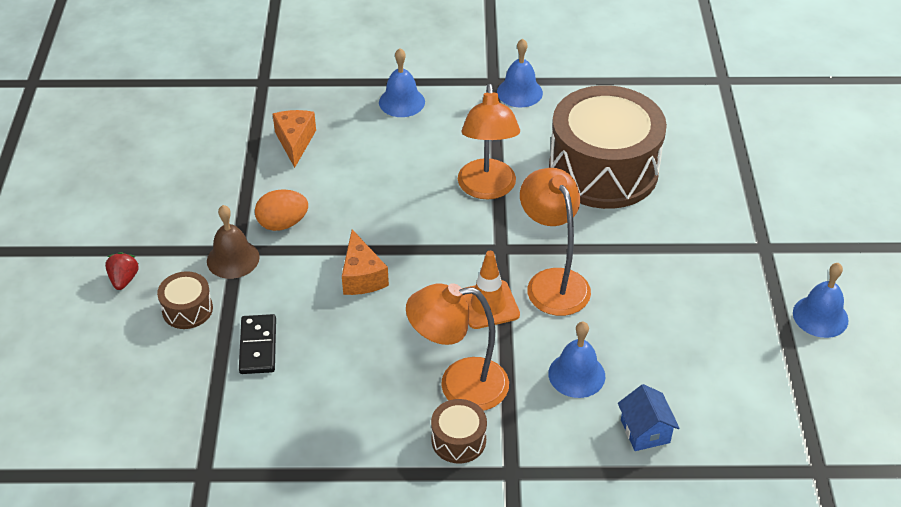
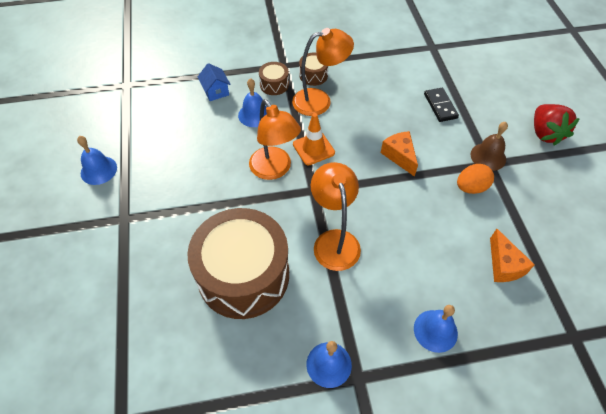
camera: 170 degrees right, 10 degrees up
(124, 279) = (545, 133): red strawberry -> red strawberry, size x1.87
(187, 309) = (494, 121): brown drum -> brown drum (274, 85)

